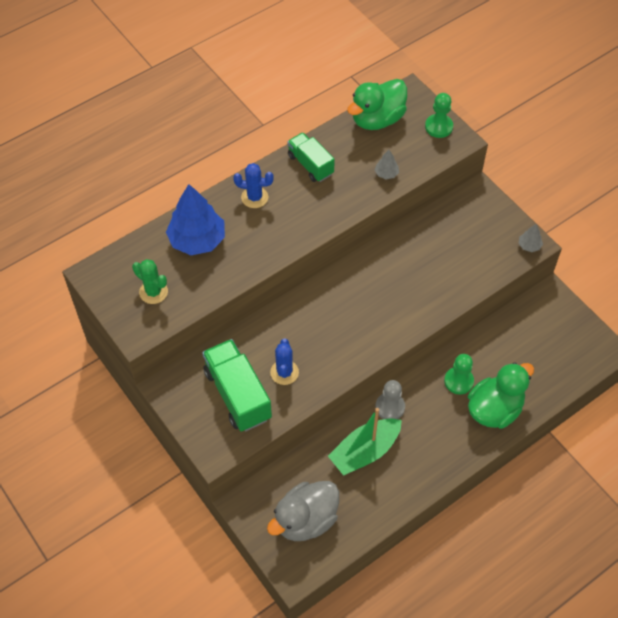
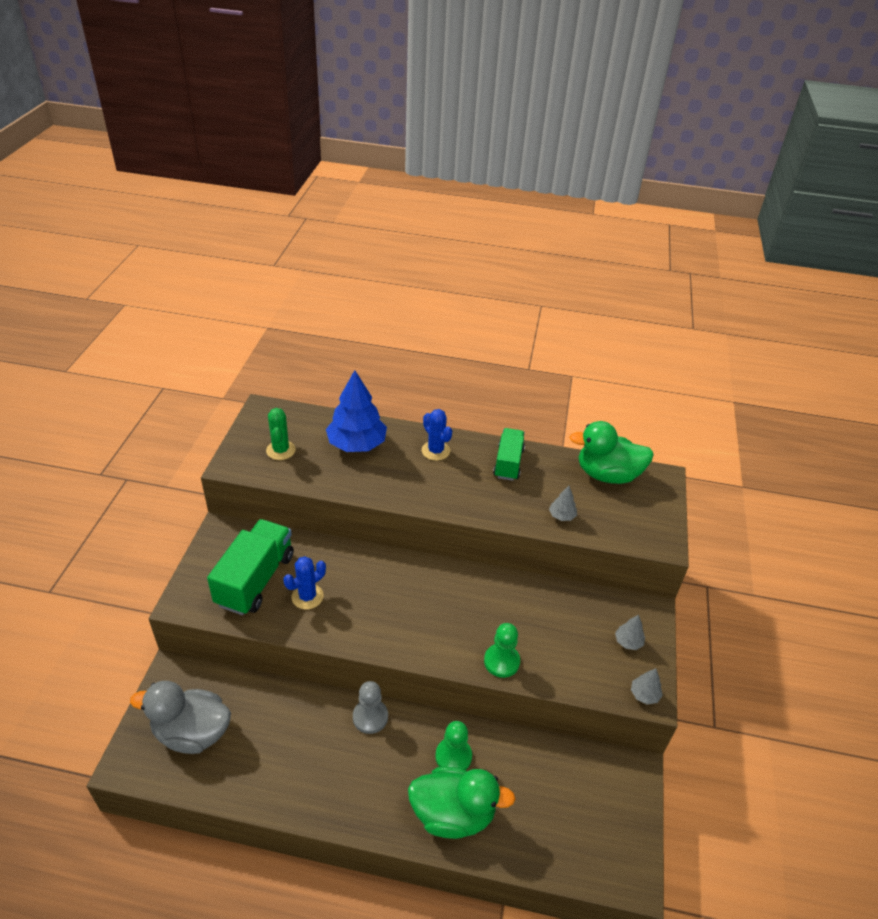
camera: 45 degrees right, 15 degrees down
(365, 451) = (304, 730): green boat -> none
(438, 127) = (656, 519): green pawn -> green pawn (501, 661)
(488, 222) = (628, 642): none -> grey tree

